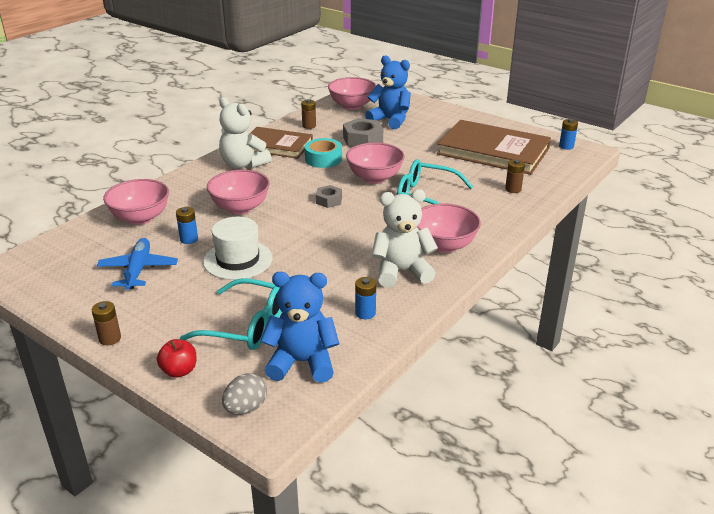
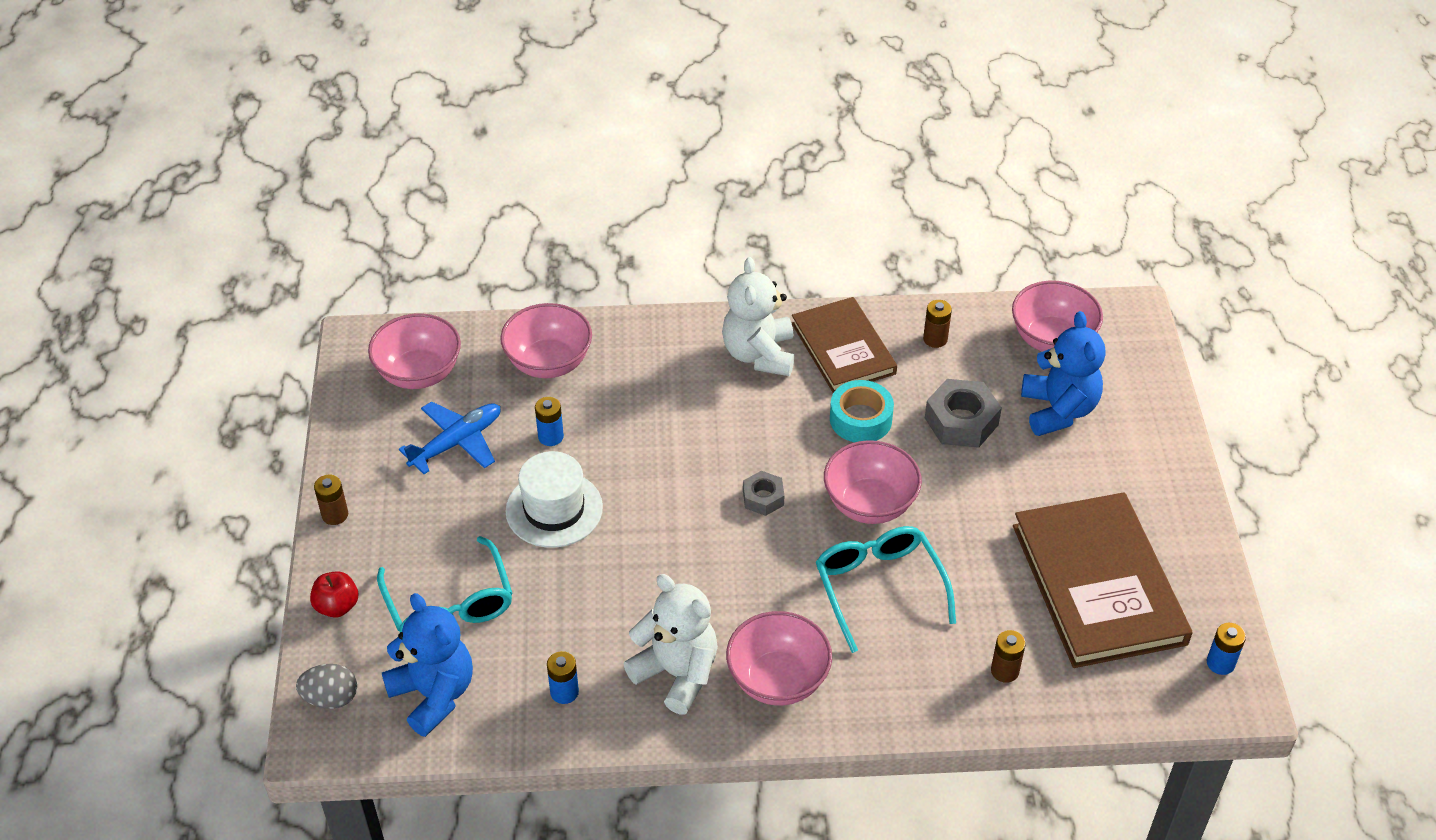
camera: 50 degrees right, 15 degrees up
(240, 208) = (659, 429): pink bowl -> pink bowl (419, 373)

